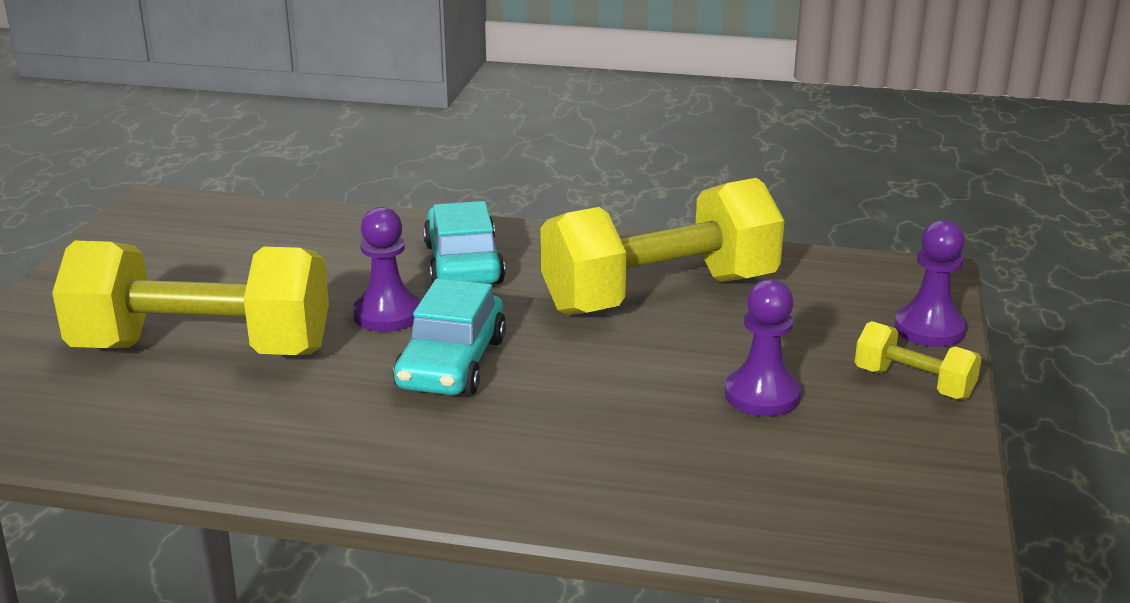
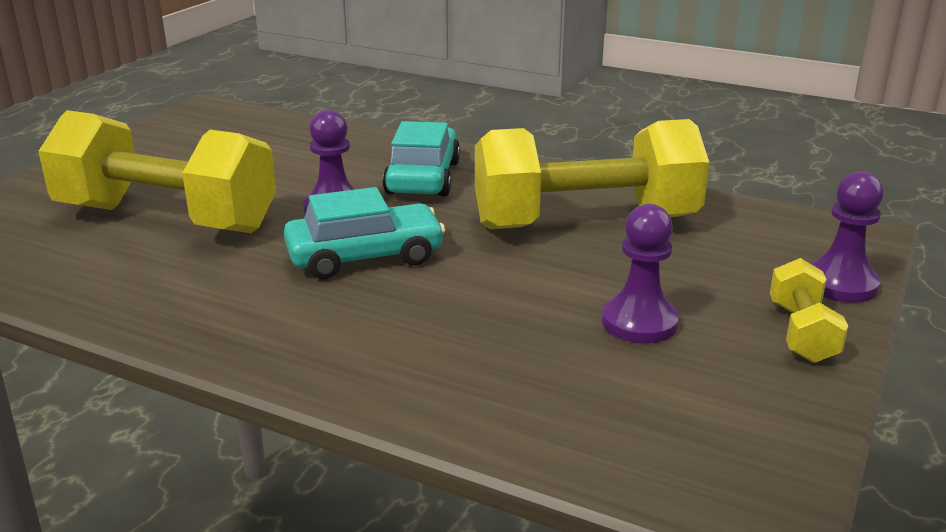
camera: 15 degrees right, 0 degrees up
(452, 363) = (365, 256): turquoise car -> turquoise car turned 135 degrees counterclockwise
(913, 383) = (802, 333): yellow dumbbell -> yellow dumbbell turned 45 degrees clockwise

